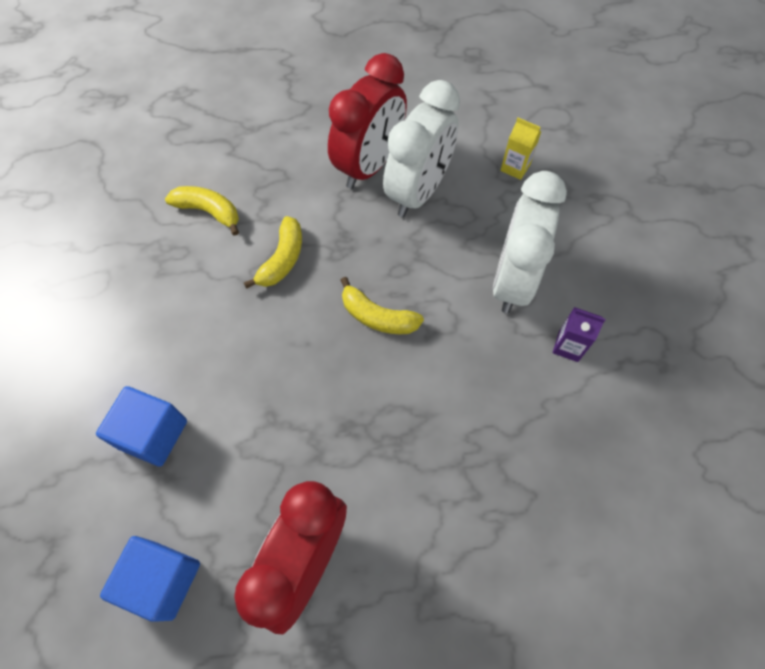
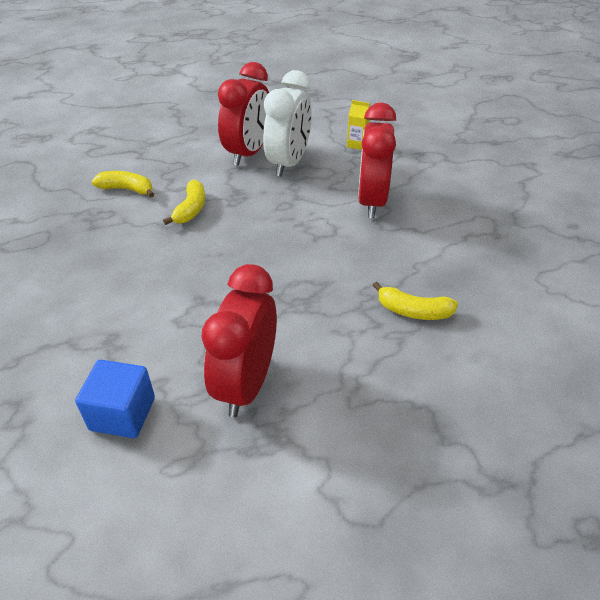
camera: 10 degrees left, 20 degrees down
(153, 434) = (100, 322): blue cube -> none
(377, 317) = (273, 232): yellow banana -> yellow banana (413, 311)
(512, 280) = (371, 202): white clock -> red clock
(568, 346) = (423, 232): purple carton -> none

